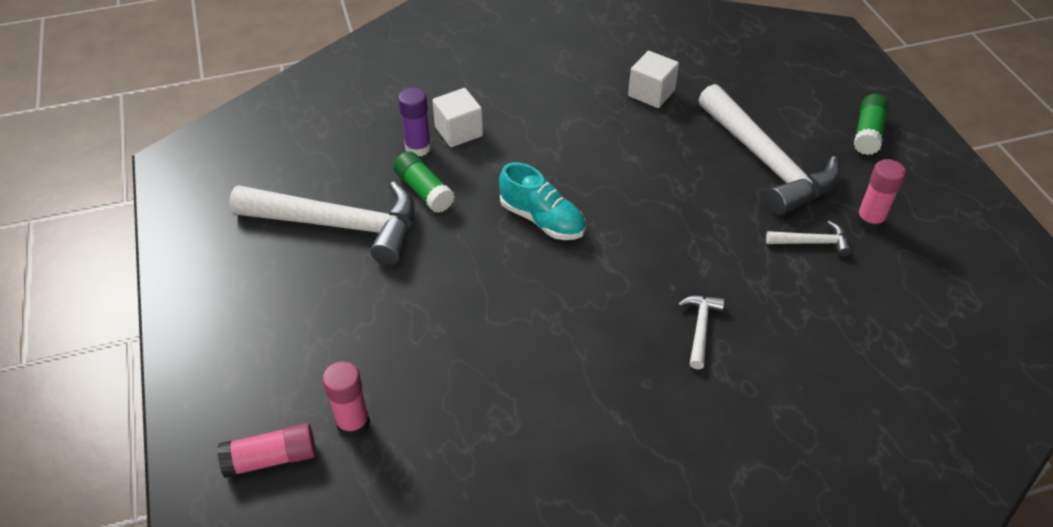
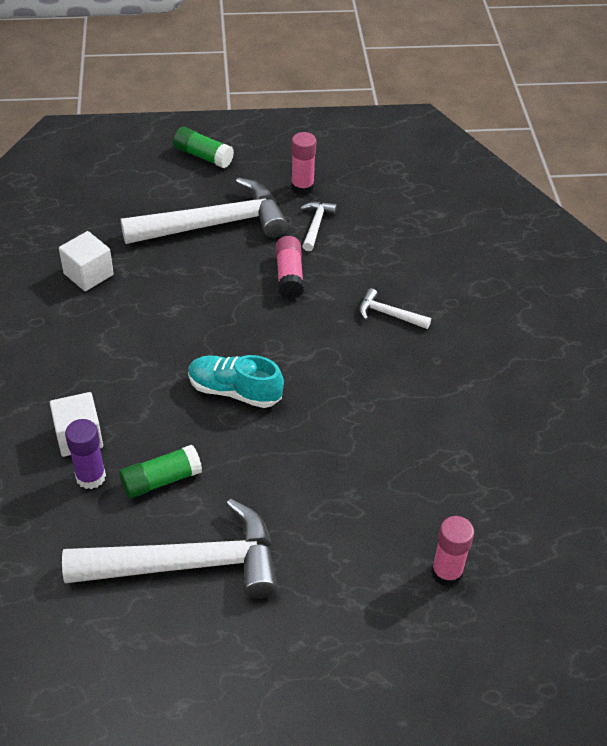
camera: 80 degrees left, 0 degrees up
(271, 458) = (476, 643): pink glue stick -> pink glue stick (289, 275)
(338, 225) = (186, 564): white hammer -> white hammer turned 60 degrees clockwise
(542, 219) = (234, 391): turquoise shoe -> turquoise shoe turned 120 degrees counterclockwise

